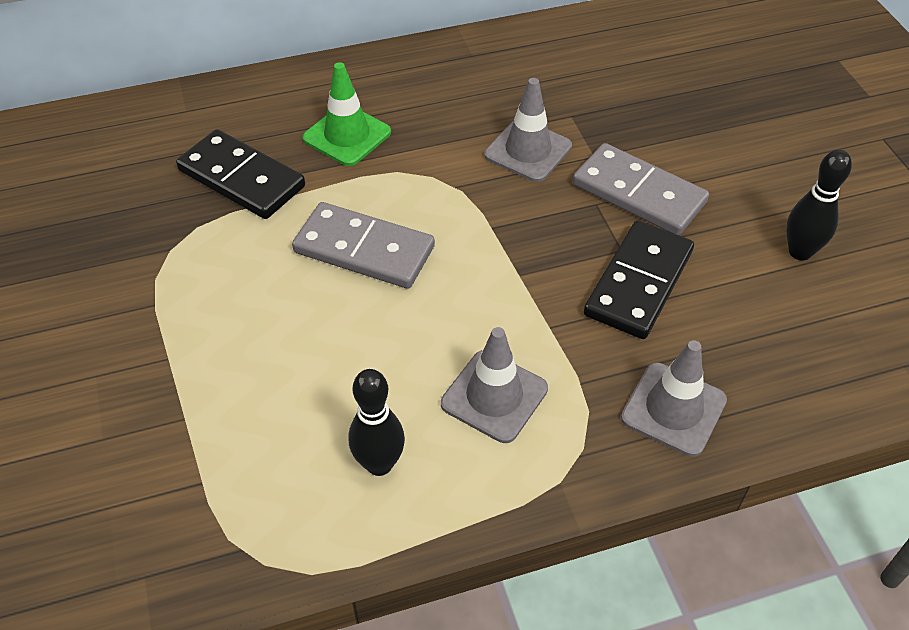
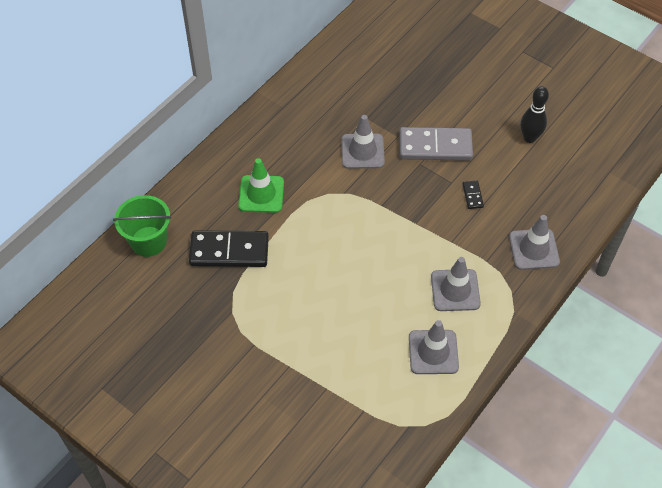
camera: 35 degrees left, 5 degrees up
(162, 119) = (148, 241): none -> green bucket
(364, 250) = (331, 254): grey domino -> none
(379, 464) = (433, 352): black bowling pin -> grey traffic cone
(639, 283) = (472, 195): black domino -> black domino, size x0.43

